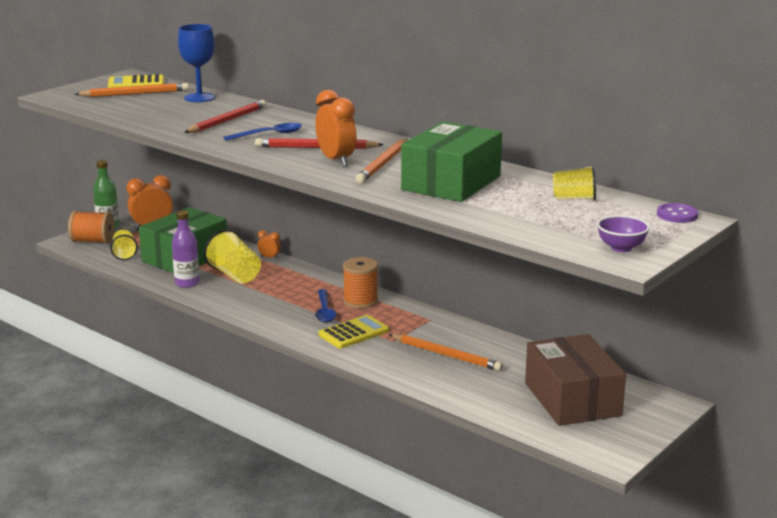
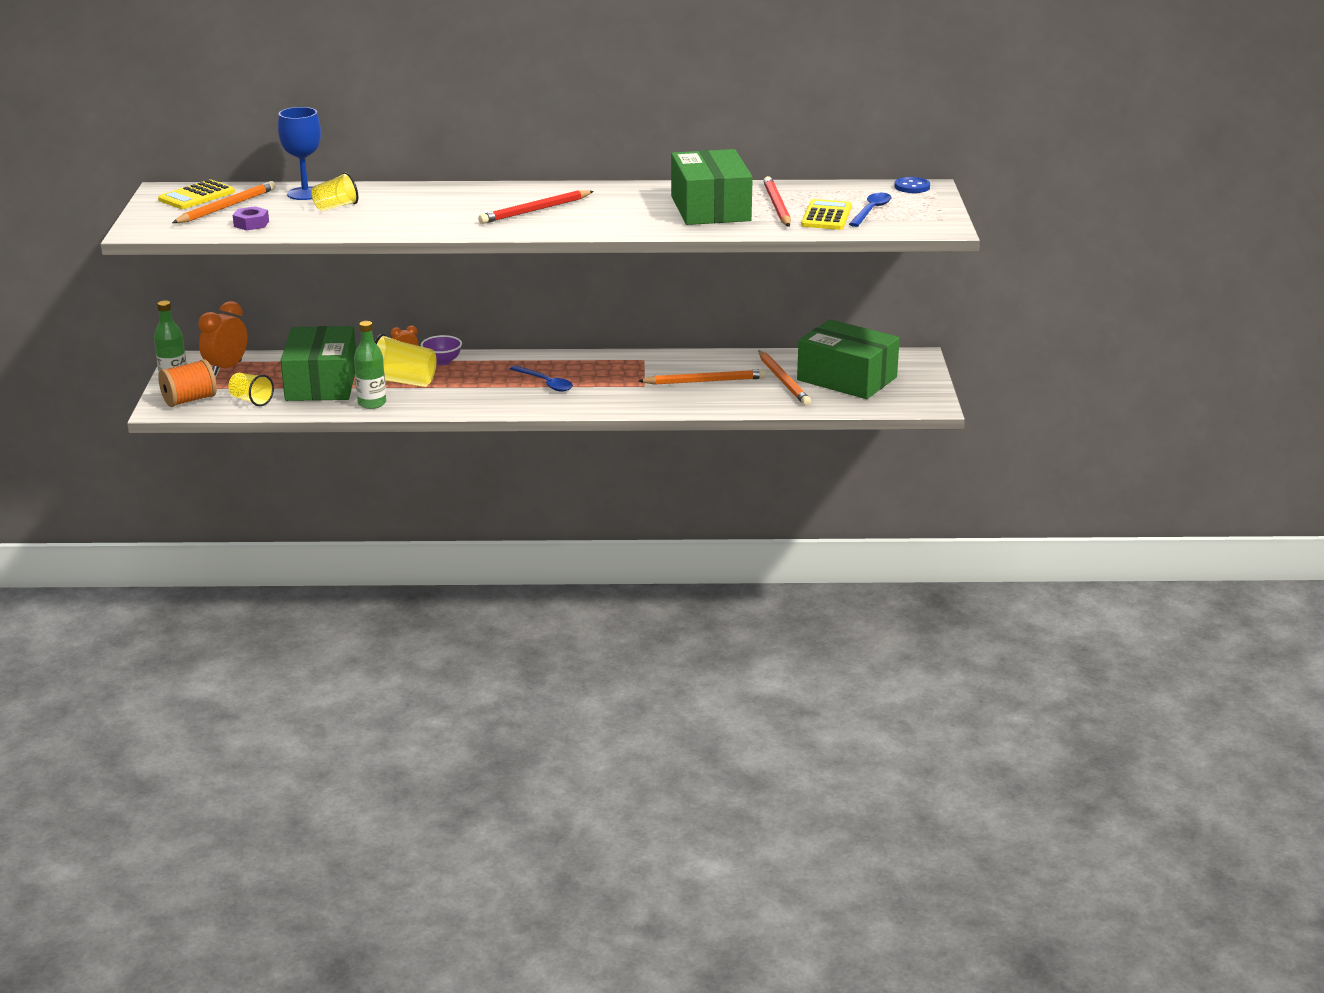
camera: 40 degrees left, 5 degrees up
(121, 108) = (251, 224): none -> purple nut
(187, 283) = (372, 403): purple bottle -> green bottle
(227, 121) = (392, 208): red pencil -> red pencil (777, 206)
(269, 134) = (464, 210): blue spoon -> blue spoon (871, 211)
(336, 160) = (578, 216): orange clock -> none
(354, 333) = (602, 391): yellow calculator -> yellow calculator (826, 216)
(360, 301) = (560, 365): orange spool -> none
(383, 163) = (622, 208): orange pencil -> orange pencil (783, 381)
(572, 399) = (847, 379): brown box -> green box
(574, 198) = (821, 194): yellow cup -> yellow cup (335, 206)
(621, 248) = (923, 221): purple bowl -> purple bowl (442, 362)
(677, 215) = (912, 187): purple button -> blue button

